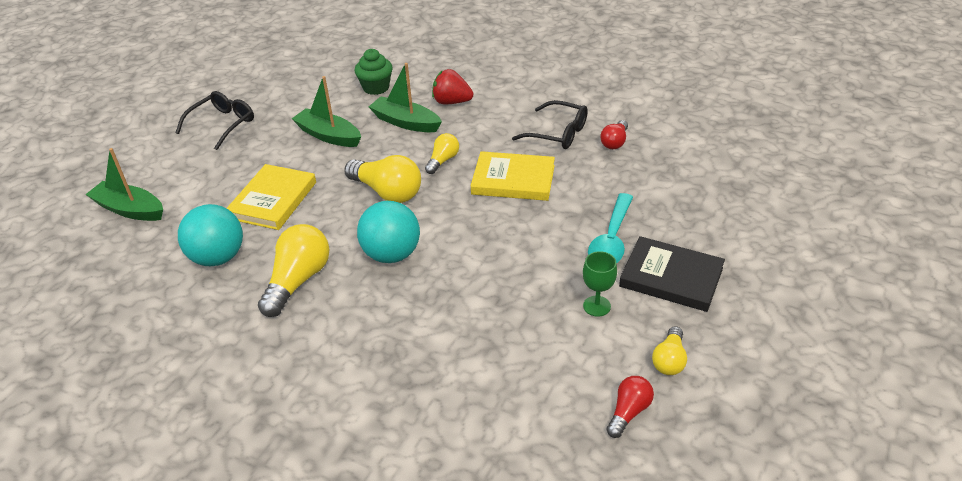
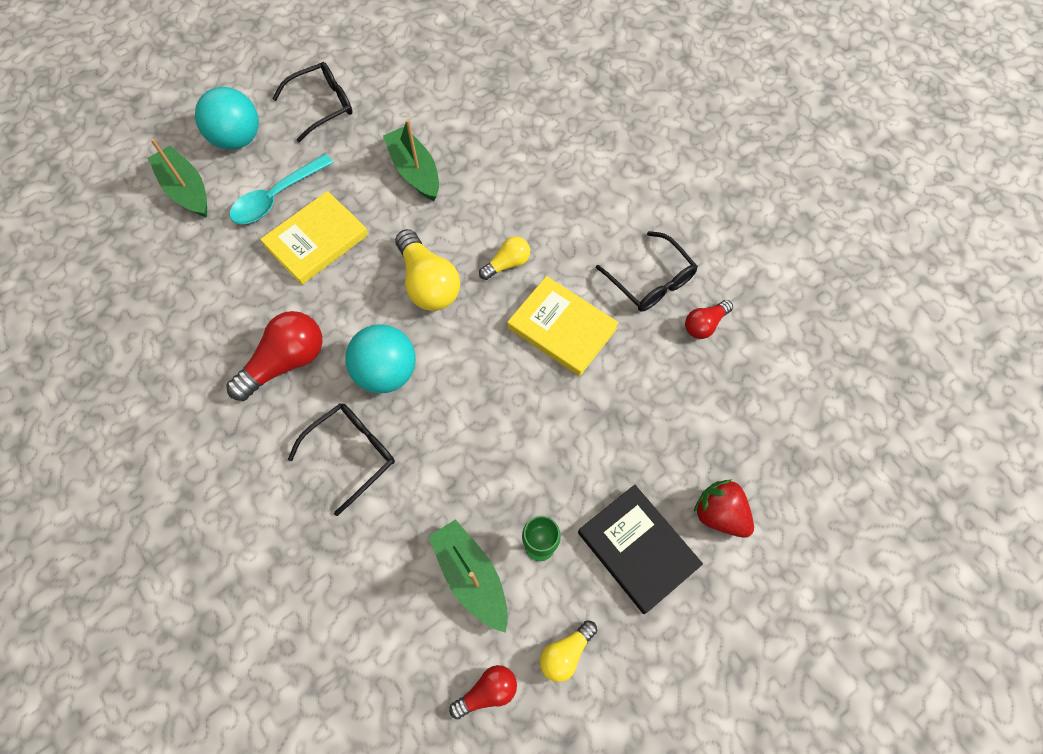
camera: 25 degrees right, 25 degrees up
(218, 257) = (232, 294): turquoise ball -> turquoise ball (238, 139)
(298, 281) = (286, 362): yellow light bulb -> red light bulb
(376, 88) = (500, 118): green cupcake -> none
(399, 313) = (353, 453): none -> black glasses
(405, 122) = (501, 187): green boat -> green boat (471, 576)
(451, 102) = (566, 177): red strawberry -> red strawberry (719, 514)
(611, 239) = (610, 465): turquoise spoon -> turquoise spoon (277, 197)

